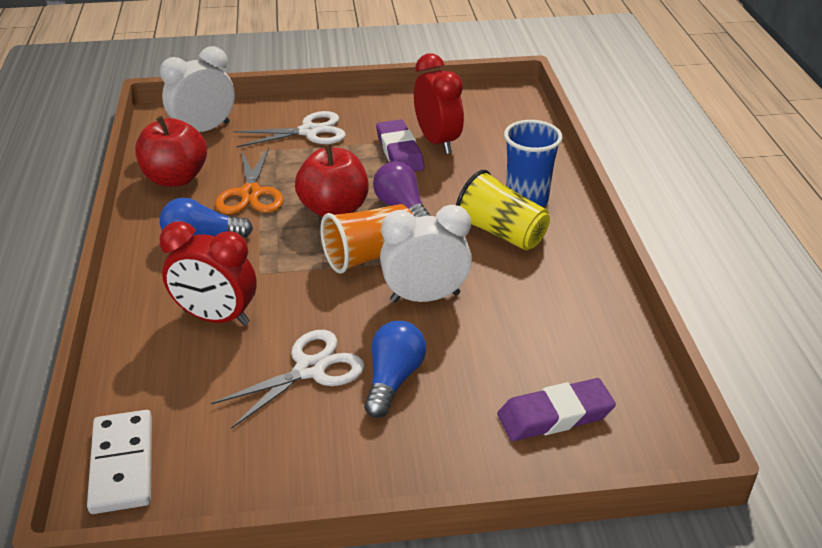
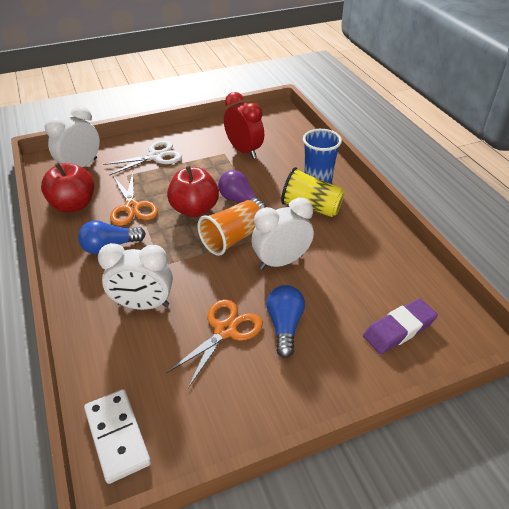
camera: 15 degrees left, 5 degrees up
(216, 317) = (143, 305): red clock -> white clock
(310, 369) = (225, 330): white scissors -> orange scissors
(399, 152) = (222, 161): purple eraser -> none

